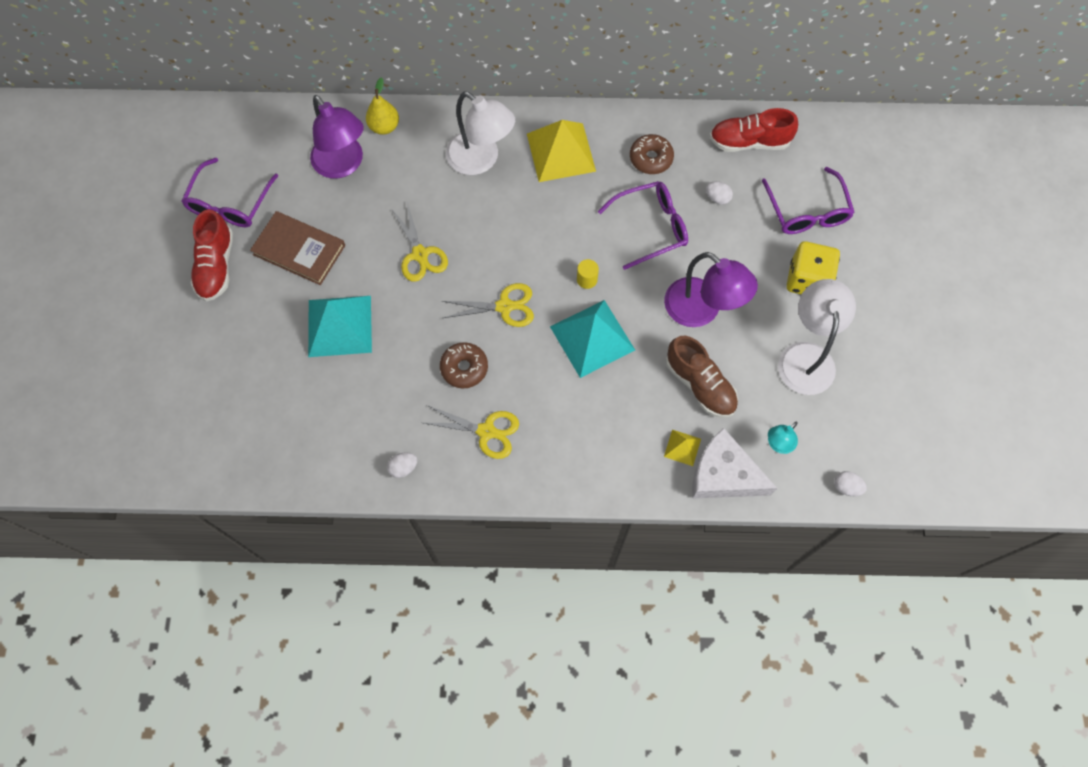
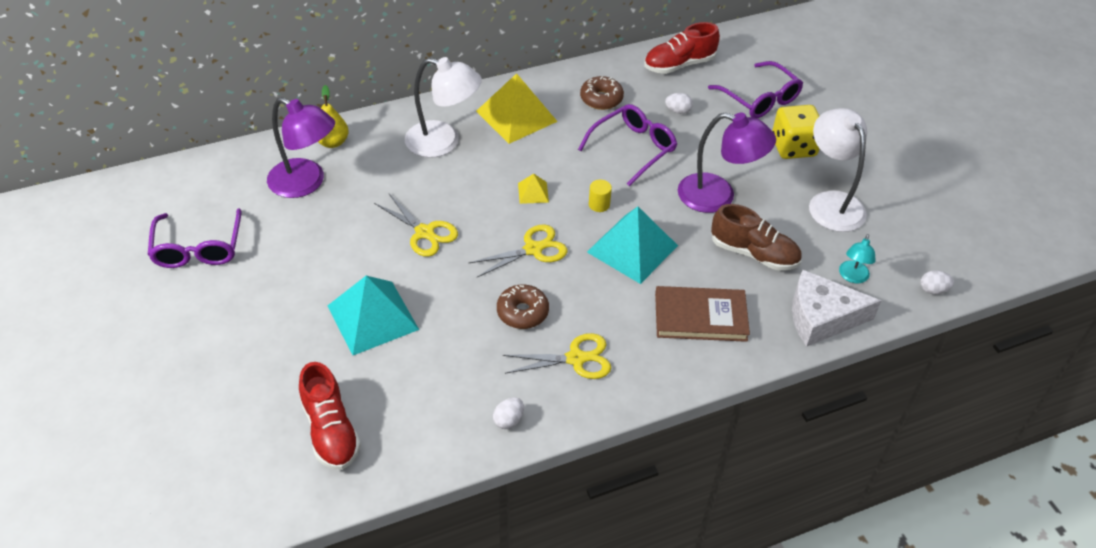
camera: 25 degrees left, 20 degrees down
(216, 266) = (209, 307): red shoe -> red shoe (330, 431)
(299, 250) = (295, 266): brown book -> brown book (700, 317)
(682, 447) = (770, 308): yellow pyramid -> yellow pyramid (533, 192)

